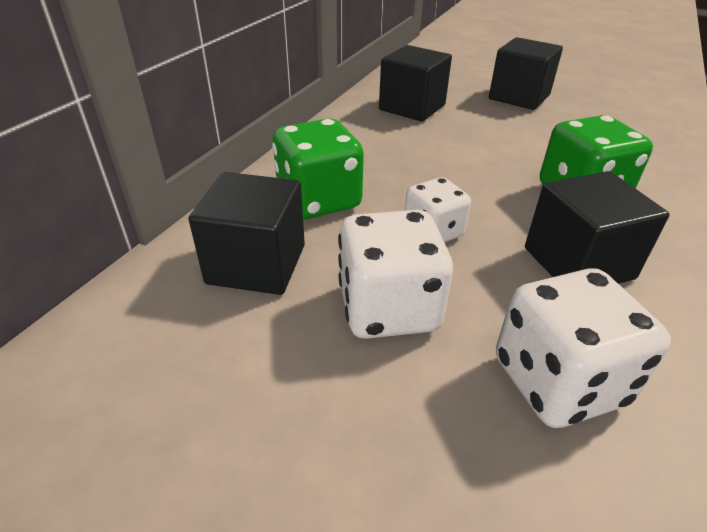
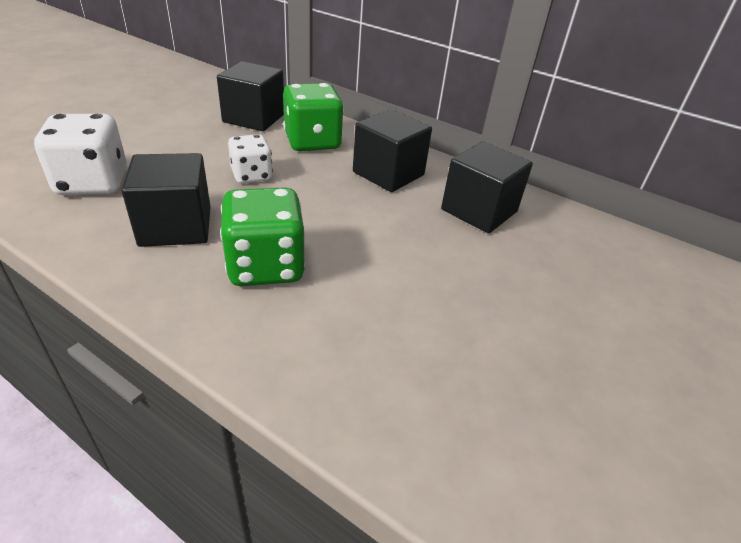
camera: 95 degrees right, 0 degrees up
(388, 308) = (189, 147): white dice -> none
(519, 97) = (525, 306): black cube -> black cube (388, 173)

